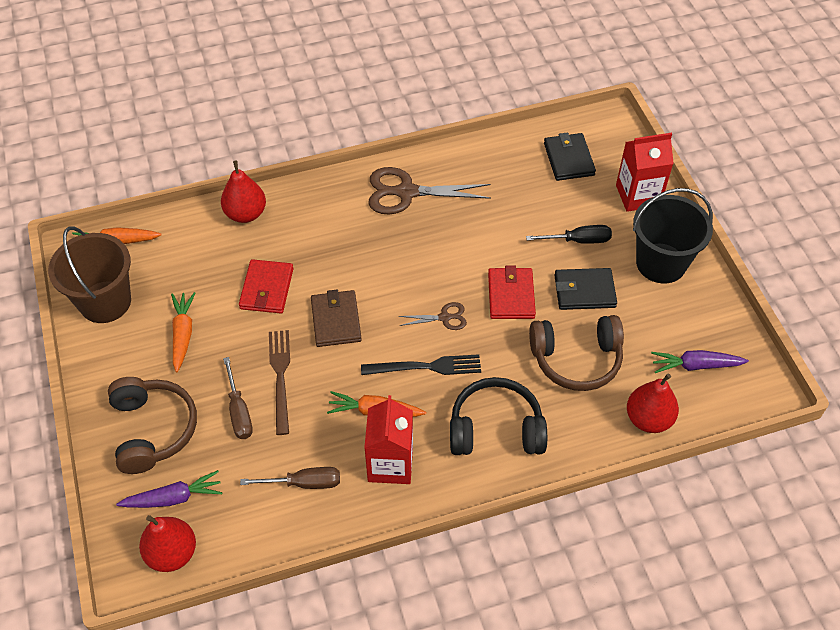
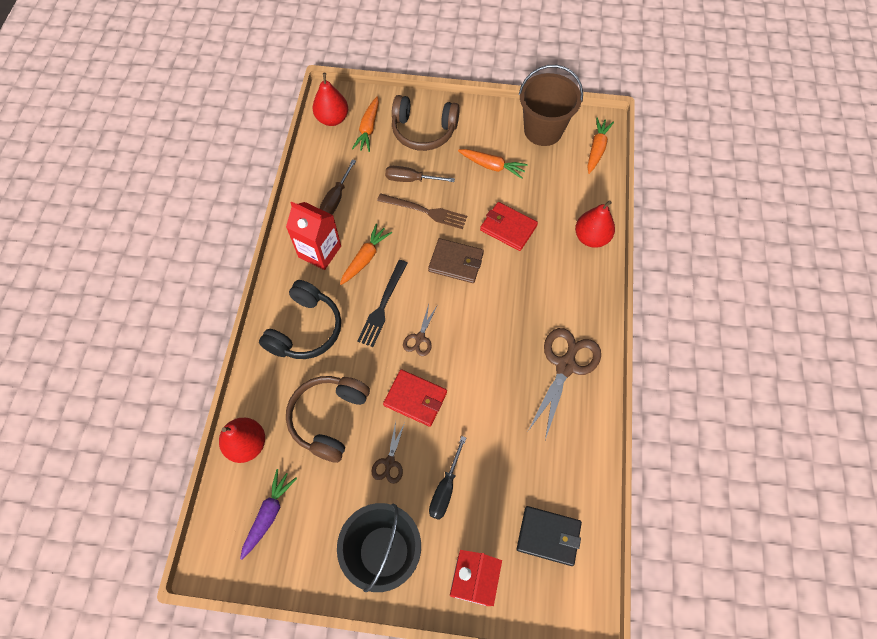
camera: 115 degrees right, 10 degrees up
(173, 498) = (368, 129): purple carrot -> orange carrot
(584, 291) = (389, 462): black wallet -> brown scissors

